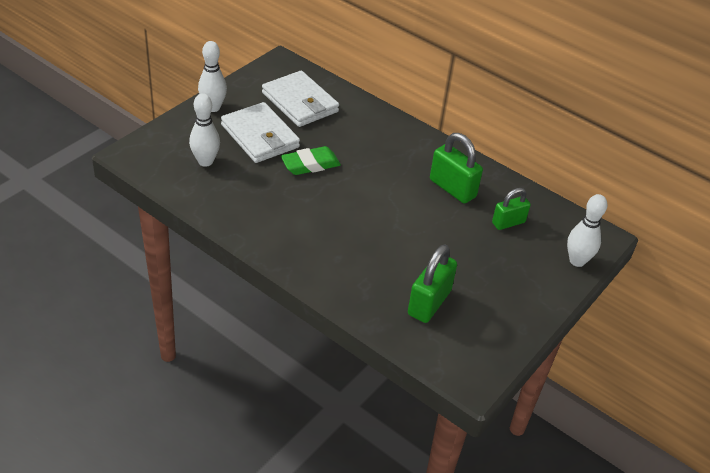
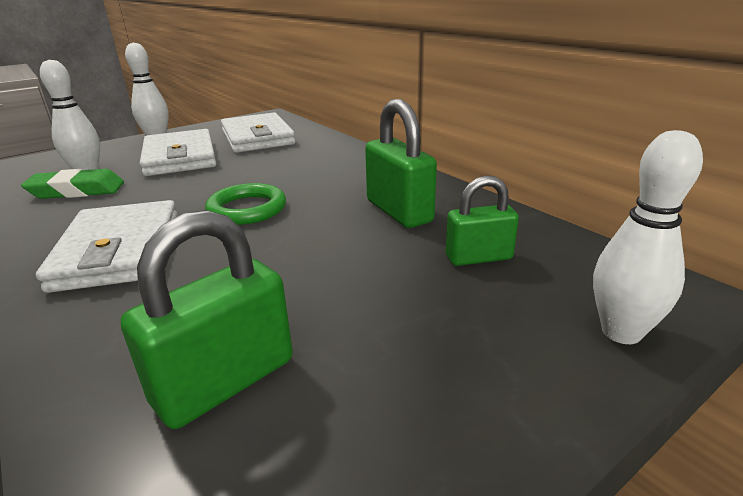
camera: 20 degrees right, 15 degrees down
(310, 164) = (212, 180): green eraser -> green eraser (77, 191)
(311, 237) = (119, 251): none -> white wallet
(358, 194) = (247, 209): none -> green ring

